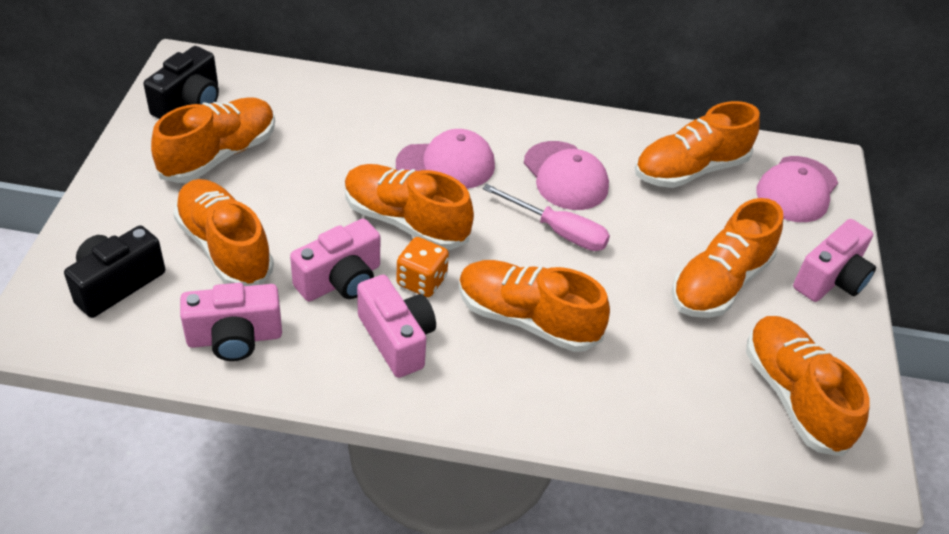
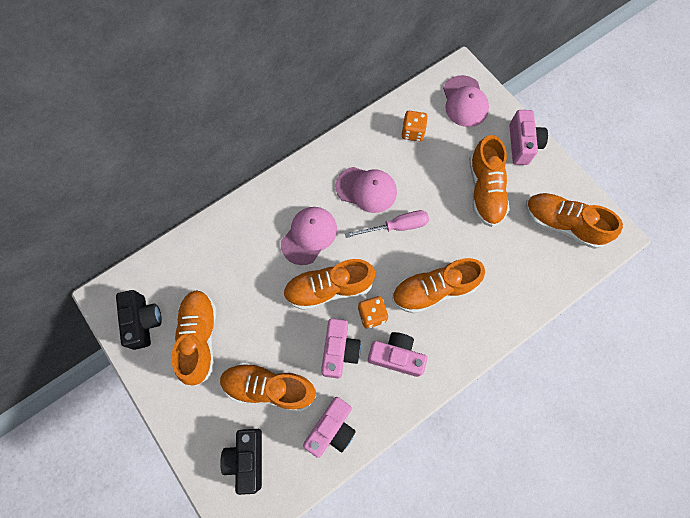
camera: 40 degrees left, 25 degrees up
(690, 170) = (412, 132): orange shoe -> orange dice

